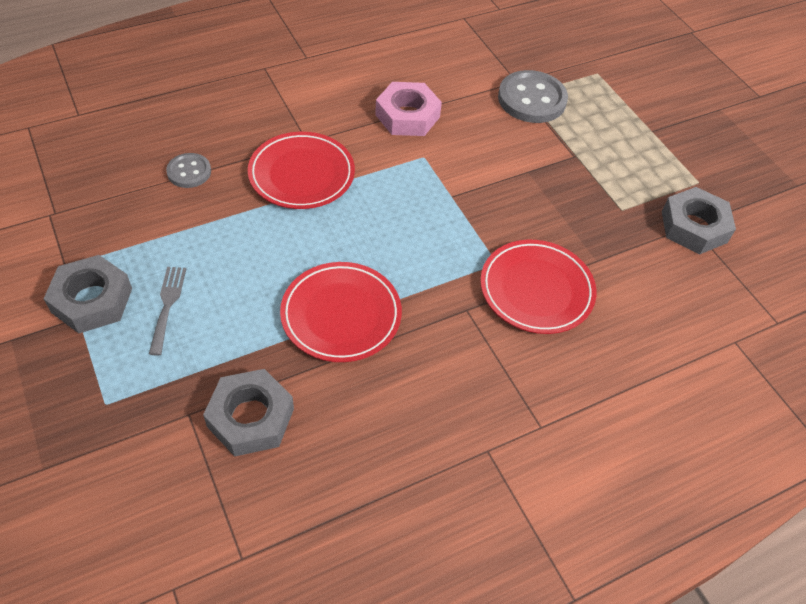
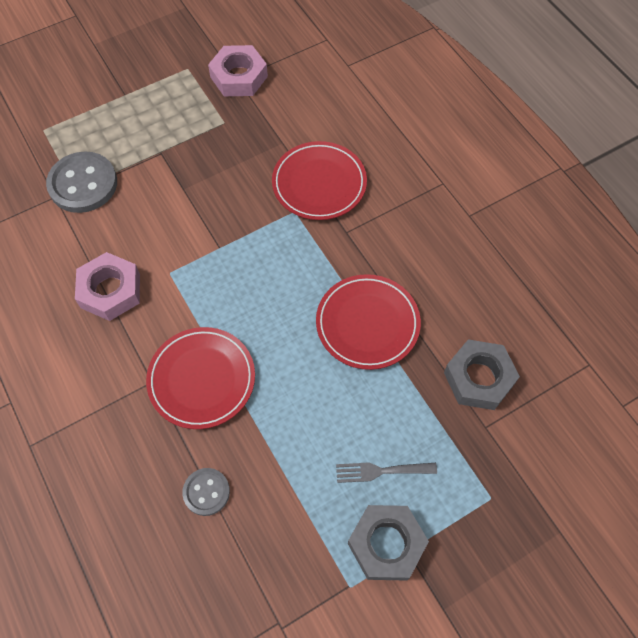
camera: 90 degrees left, 10 degrees up
(694, 227) = (239, 77): grey nut -> pink nut

